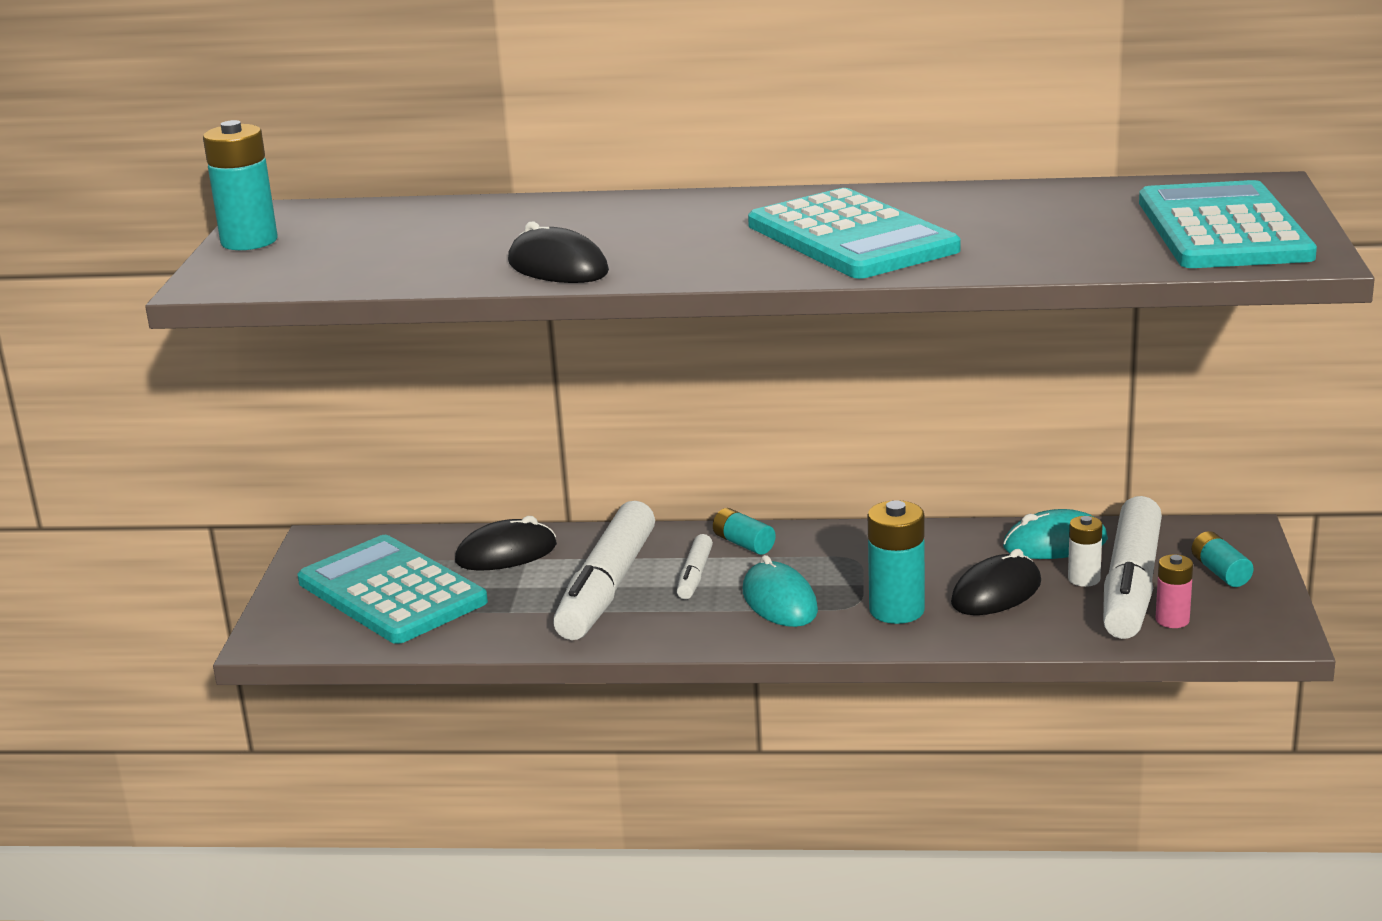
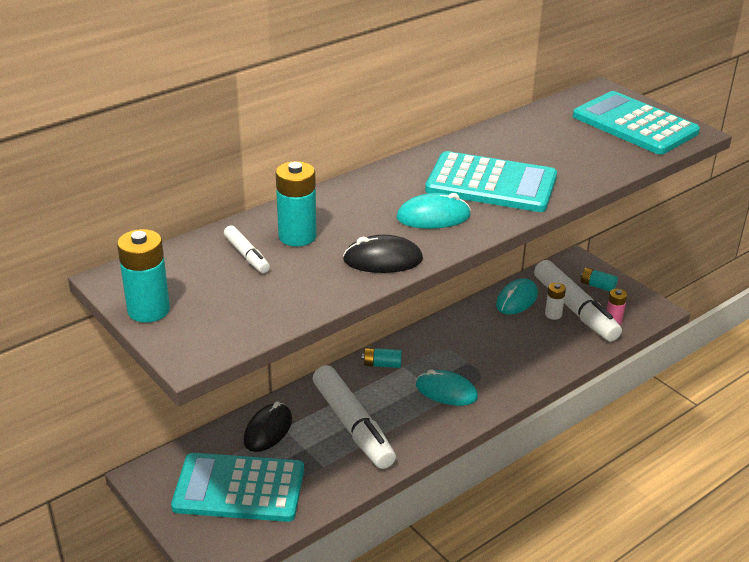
camera: 45 degrees left, 10 degrees up
(694, 575) = (385, 396): white marker -> white marker (247, 255)
(704, 248) = (433, 217): none -> turquoise mouse
(896, 610) = (503, 370): turquoise battery -> turquoise battery (297, 236)
(996, 593) = (529, 339): black mouse -> none

